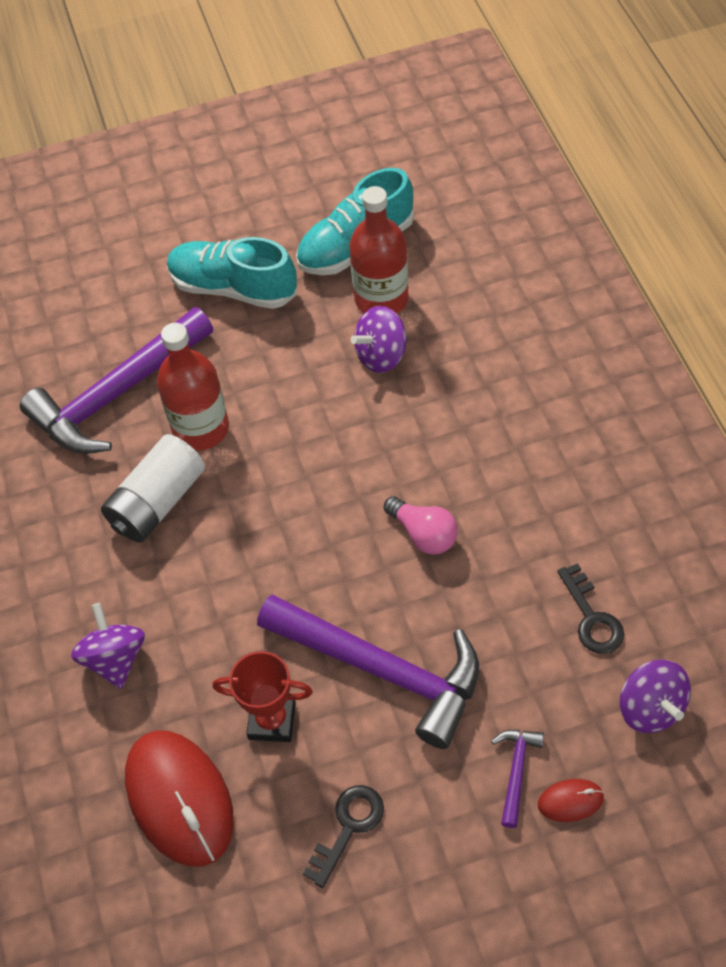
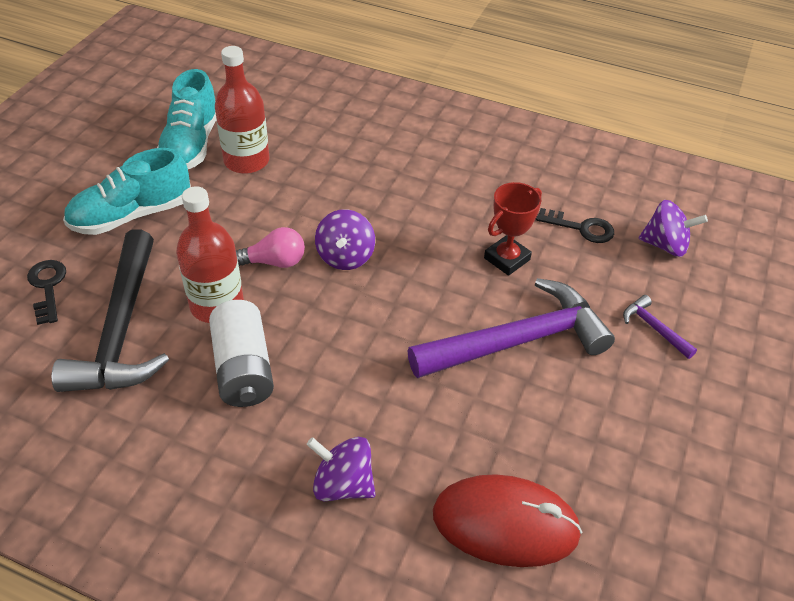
camera: 55 degrees left, 10 degrees down
(117, 394) = (121, 330): purple hammer -> black hammer
(272, 720) = (495, 424): red trophy -> red trophy (507, 259)
(348, 827) = (619, 438): black key -> black key (47, 287)
(381, 355) = (287, 188): purple spinning top -> purple spinning top (345, 257)
(424, 534) = (441, 256): pink light bulb -> pink light bulb (274, 262)
(570, 801) = (696, 318): red mouse -> none

